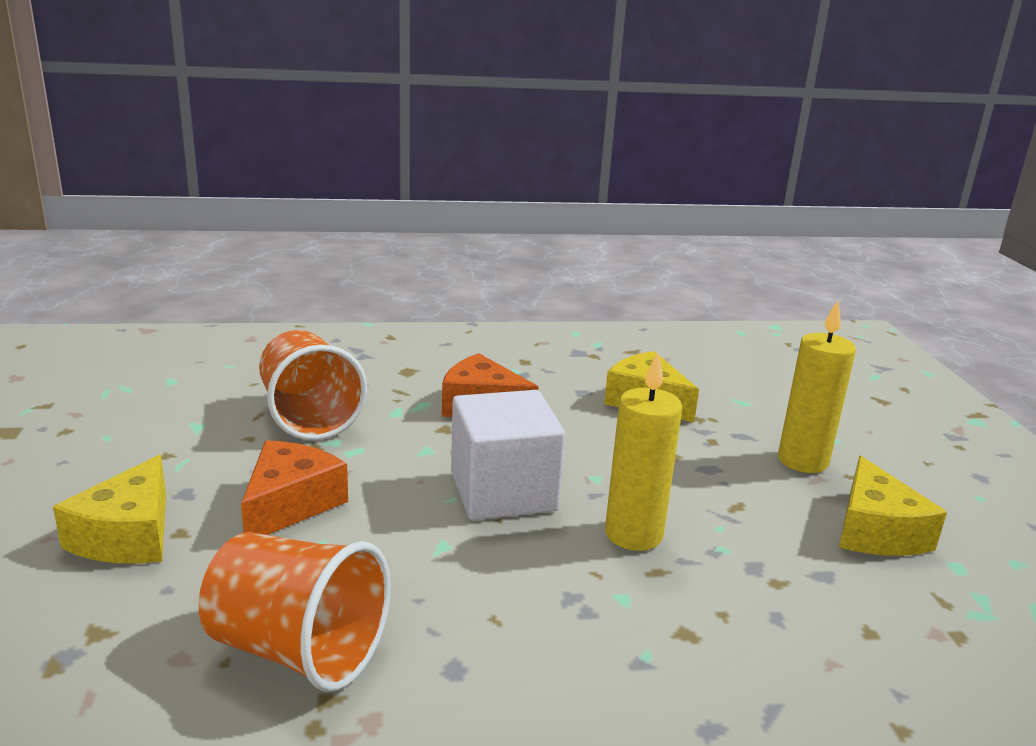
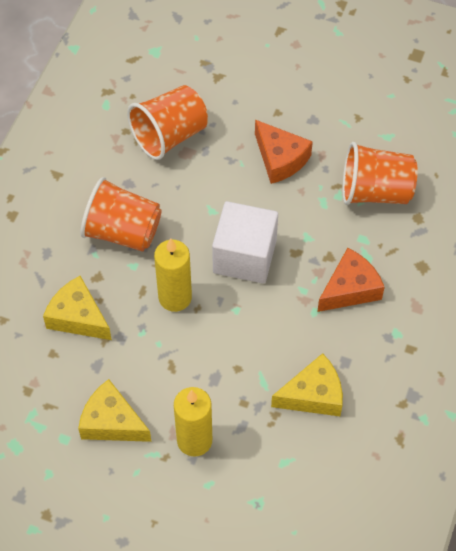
camera: 120 degrees right, 35 degrees up
(128, 535) = (284, 93): yellow cheese -> yellow cheese (78, 317)
(569, 634) = (123, 232): none -> orange cup

